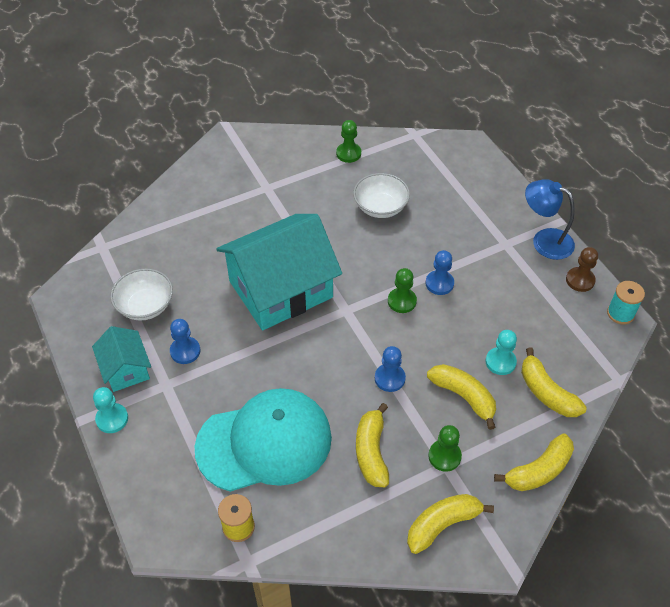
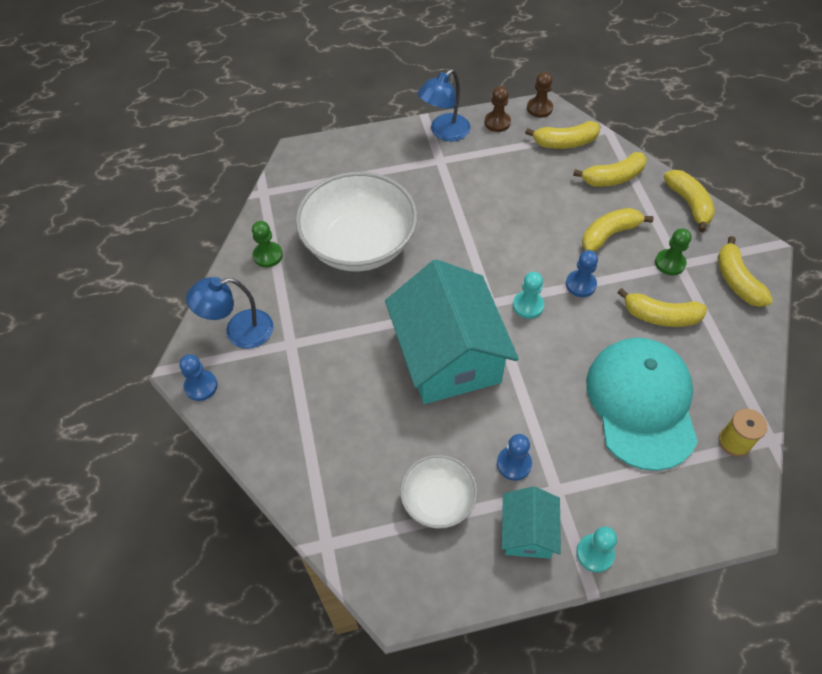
camera: 75 degrees left, 5 degrees up
(125, 369) = (527, 532): turquoise house -> turquoise house turned 75 degrees counterclockwise
(270, 156) = (239, 331): none -> blue lamp
(380, 207) = (359, 244): white bowl -> white bowl, size x1.91
(402, 301) = (490, 254): green pawn -> none
(439, 283) = (475, 220): blue pawn -> blue pawn (201, 386)
(500, 362) = (576, 199): turquoise pawn -> turquoise pawn (528, 305)
(579, 343) = (565, 142): none -> yellow banana
(620, 313) = (539, 108): turquoise spool -> brown pawn

